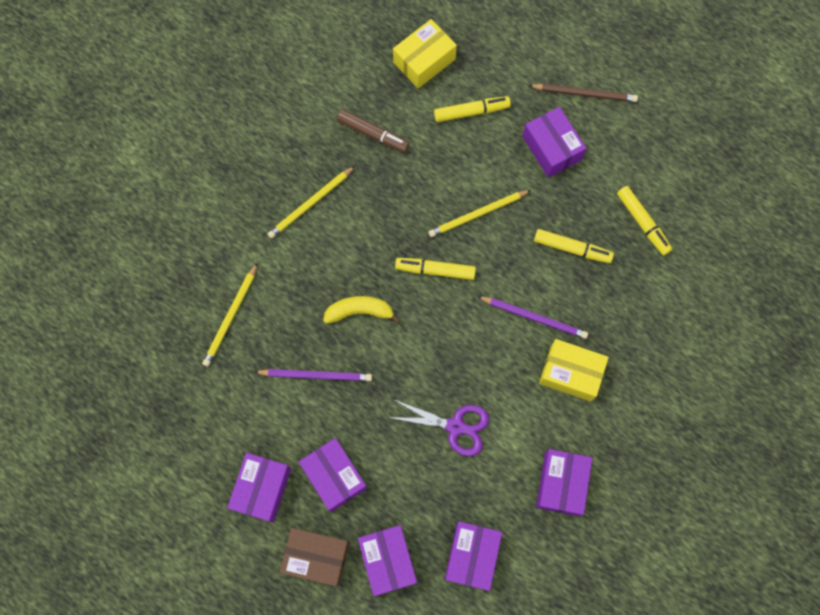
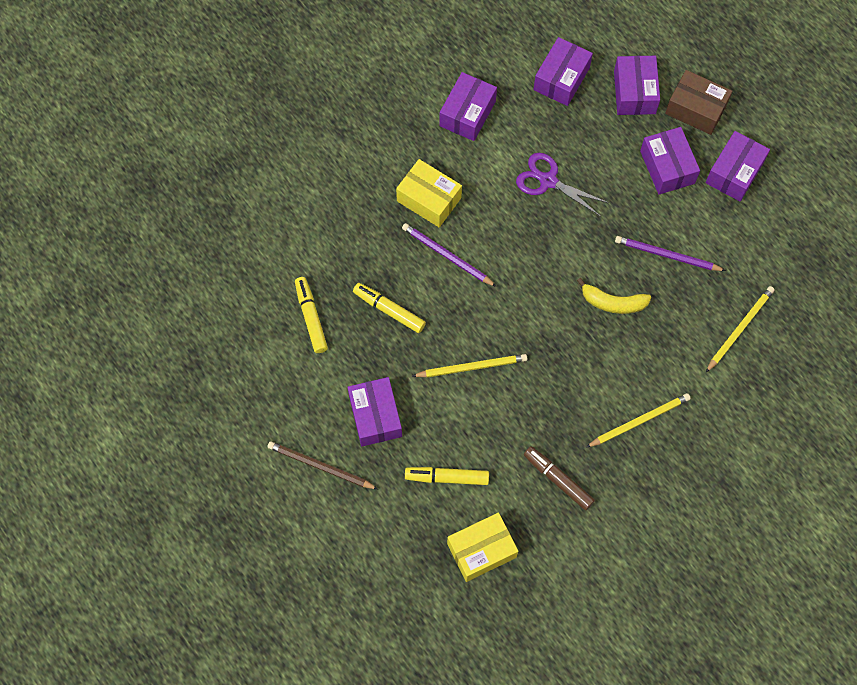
camera: 165 degrees left, 5 degrees down
(435, 270) = (529, 323): yellow marker -> none

